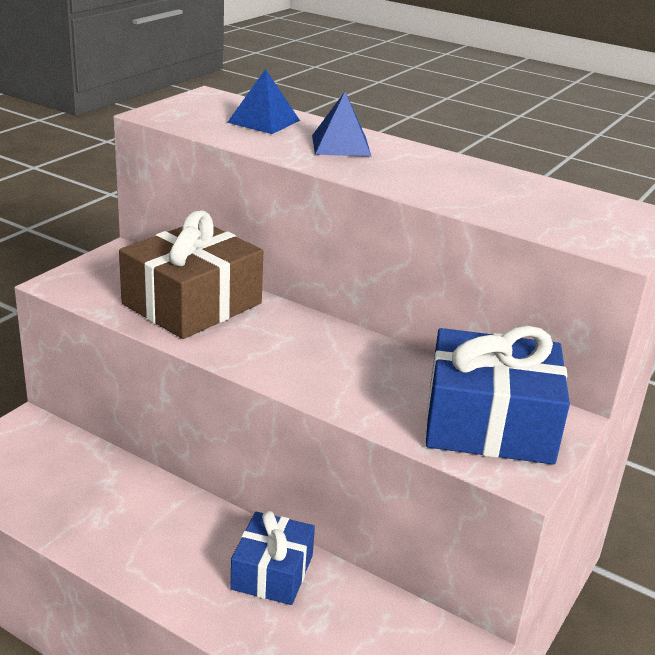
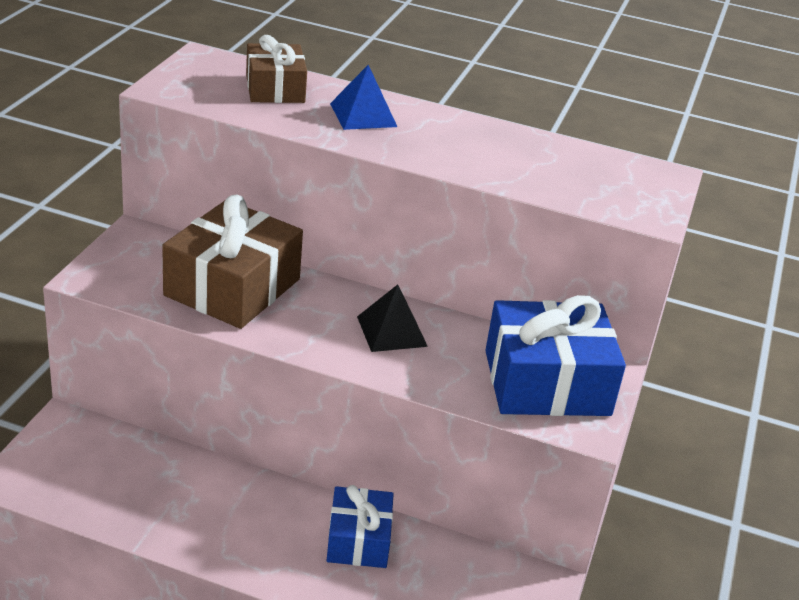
camera: 15 degrees left, 5 degrees up
(264, 121) = (275, 89): blue pyramid -> brown gift
(336, 357) = (391, 331): none -> black pyramid

